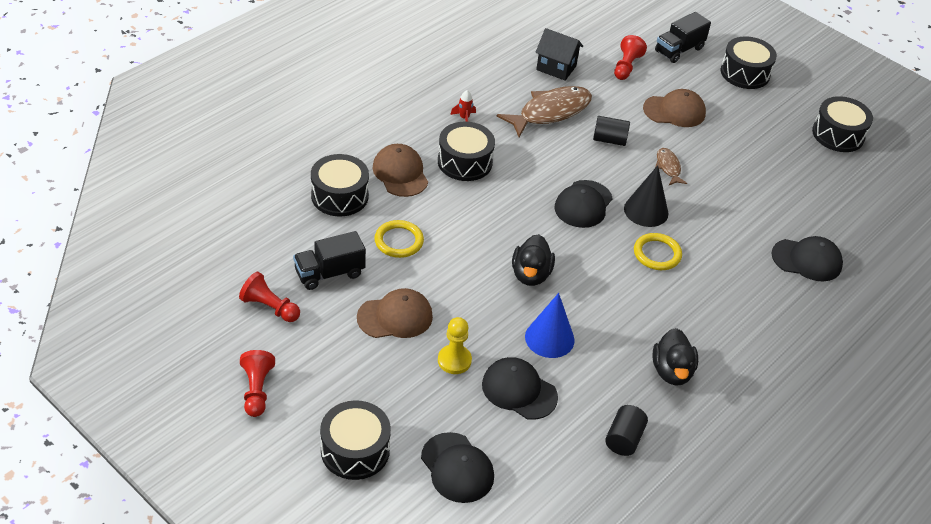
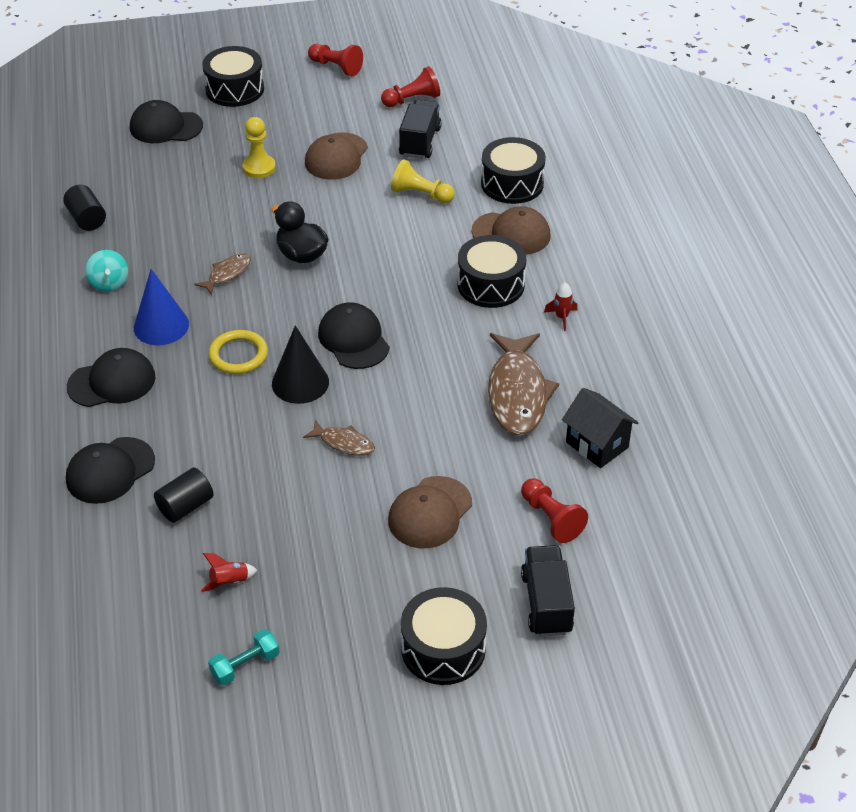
camera: 130 degrees right, 0 degrees up
(399, 241) = (420, 194): yellow ring -> yellow pawn
(519, 390) = (193, 187): black cap -> black cap (112, 382)
(549, 338) = (222, 230): blue cone -> blue cone (161, 326)
(556, 68) = (597, 445): black house -> black house turned 75 degrees clockwise
(592, 306) = (227, 274): none -> brown fish
(609, 140) = (430, 418): black cylinder -> black cylinder (185, 506)
(672, 371) = (109, 283): black duck -> turquoise spinning top
(806, 165) = (229, 582): none -> red rocket
(838, 134) = (245, 665): black drum -> turquoise dumbbell

